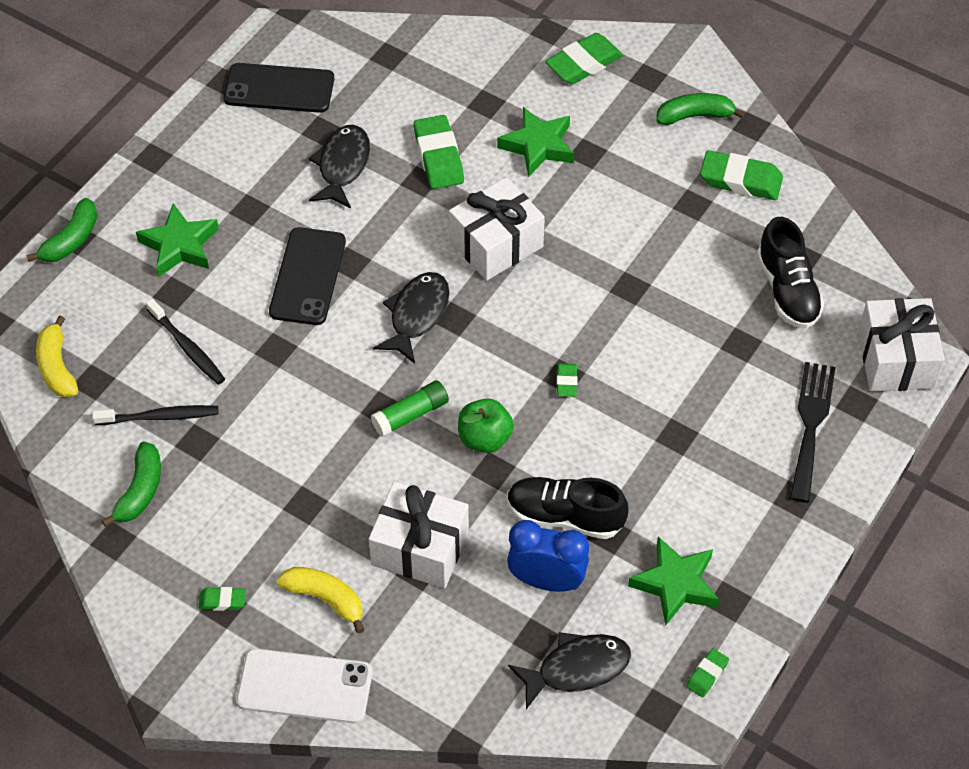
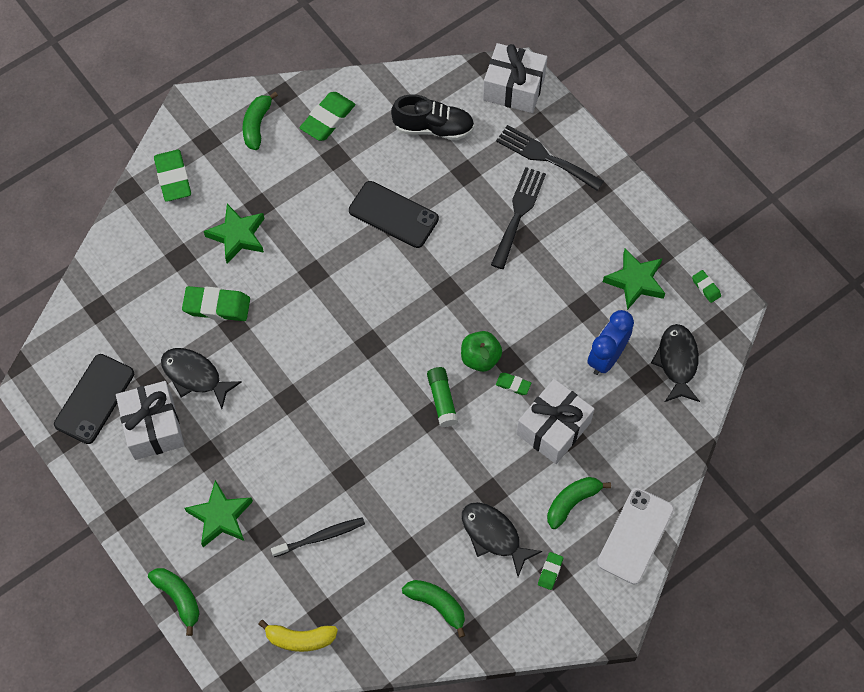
camera: 70 degrees left, 10 degrees up
(159, 417) = (376, 574): black toothbrush -> none
(307, 276) = (290, 432): black phone -> black phone (393, 215)
(326, 599) = (572, 502): yellow banana -> green banana
(417, 315) = (357, 368): black fish -> black fish (493, 535)
(496, 244) = (315, 294): white gift -> white gift (153, 427)
(565, 516) = (561, 329): black shoe -> none
(566, 382) = (454, 290): green eraser -> green eraser (513, 385)
(711, 419) = (518, 213): none -> black fork

